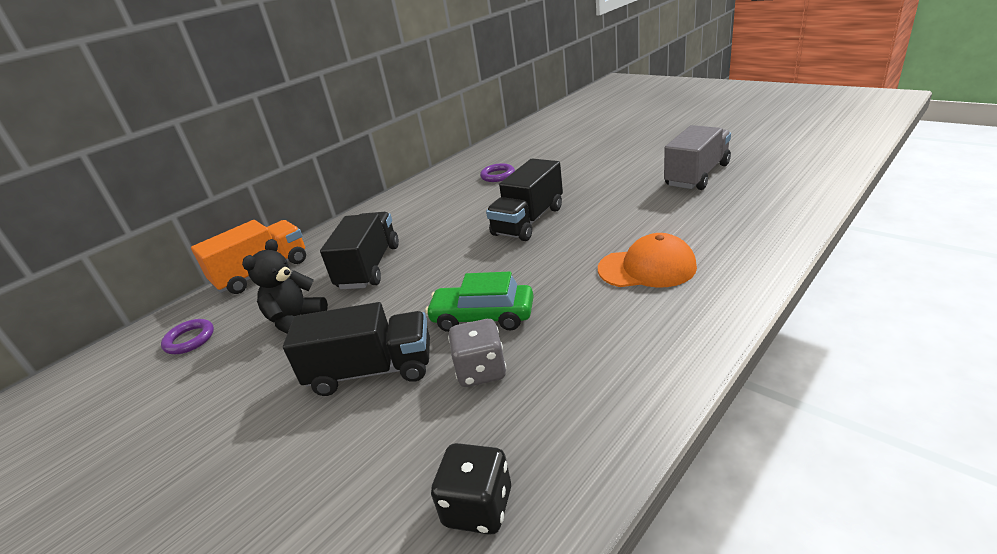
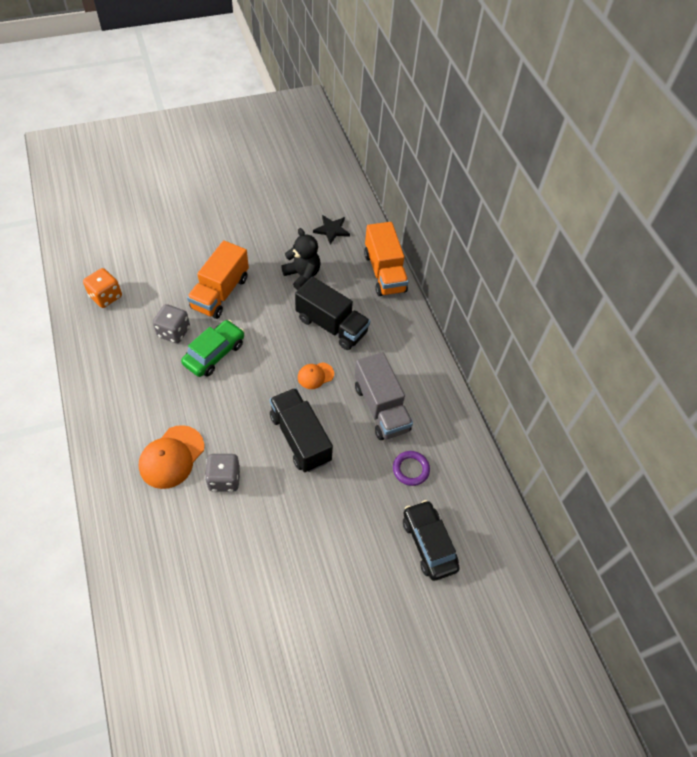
camera: 110 degrees right, 25 degrees up
(189, 339) = (332, 230): purple ring -> black star
(371, 371) = (220, 293): black truck -> orange truck
(447, 246) = (315, 375): none -> orange cap
(478, 507) = (106, 296): black dice -> orange dice
(549, 151) = (428, 543): none -> black car
(622, 231) = (224, 479): none -> grey dice
(697, 175) = (248, 604): grey truck -> grey truck (381, 408)

